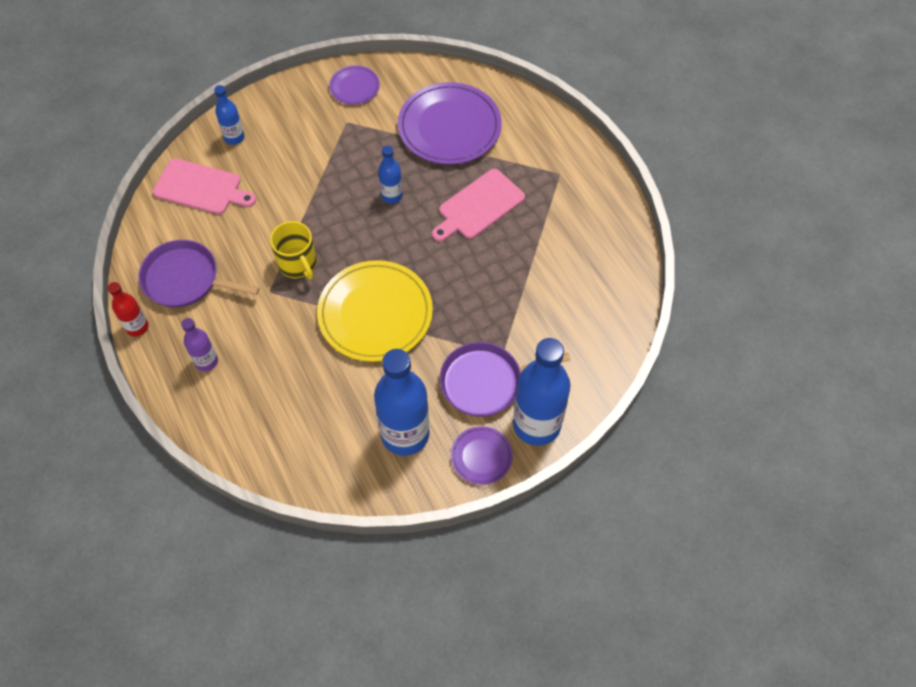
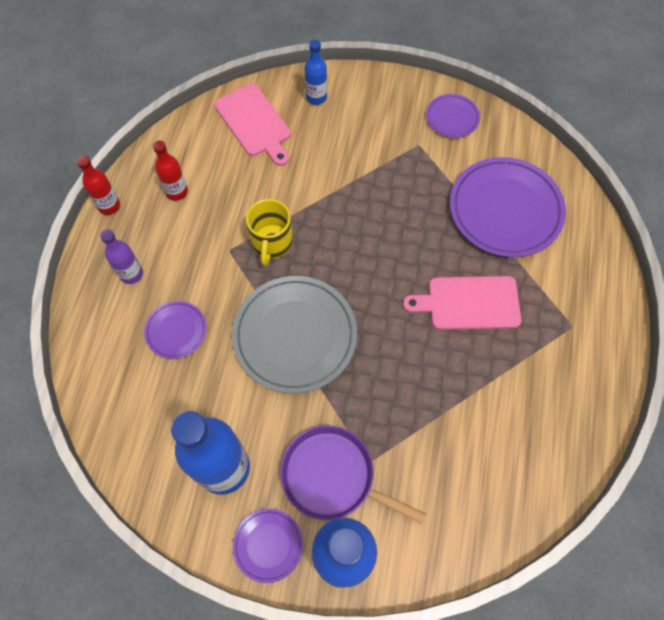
camera: 40 degrees right, 5 degrees up
(185, 279) = (177, 192): purple pan -> red bottle
(282, 374) = (176, 331): none -> purple plate
(375, 313) = (295, 335): yellow plate -> grey plate
(392, 196) = (400, 238): blue bottle -> none

